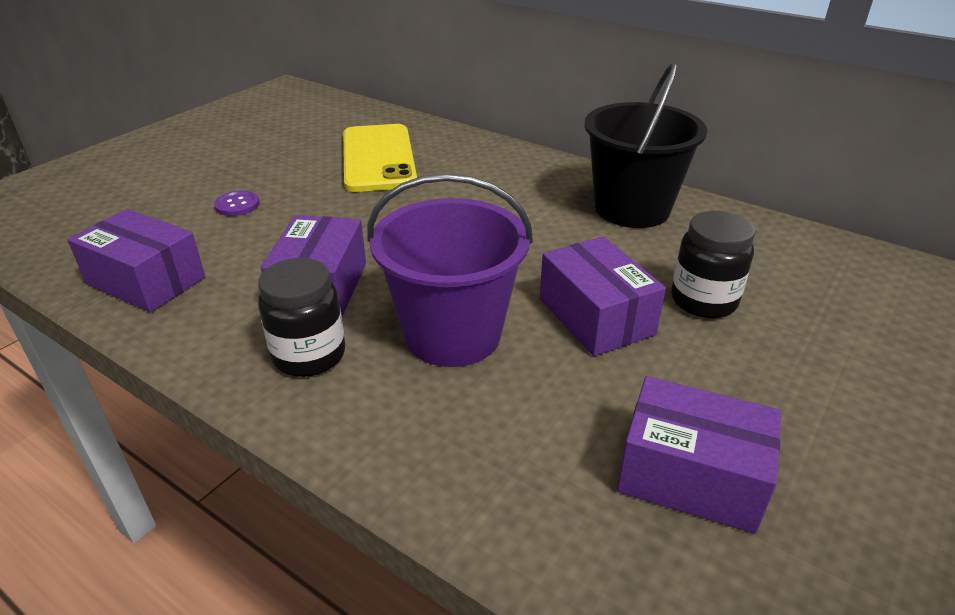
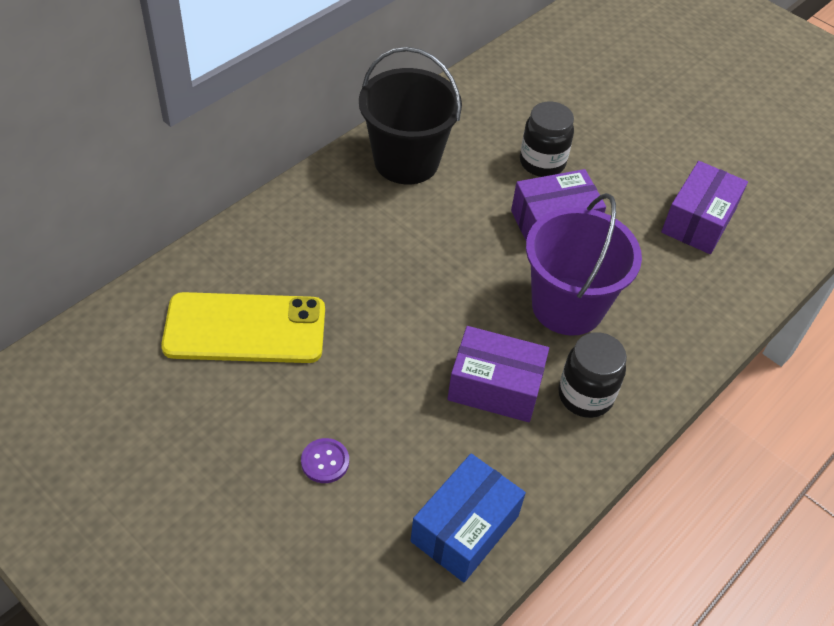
camera: 85 degrees left, 15 degrees up
(146, 281) = (464, 528): purple box -> blue box

